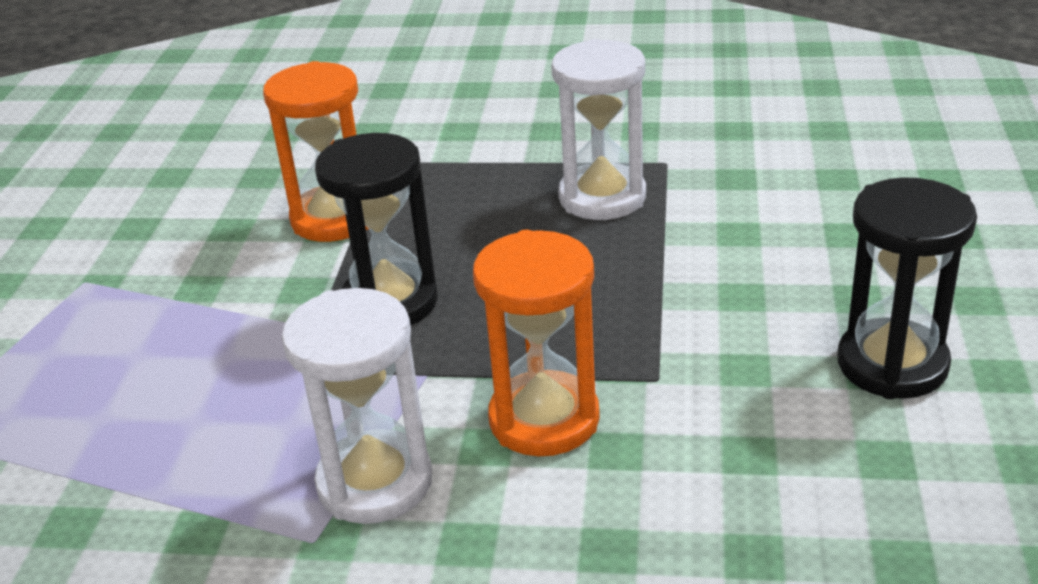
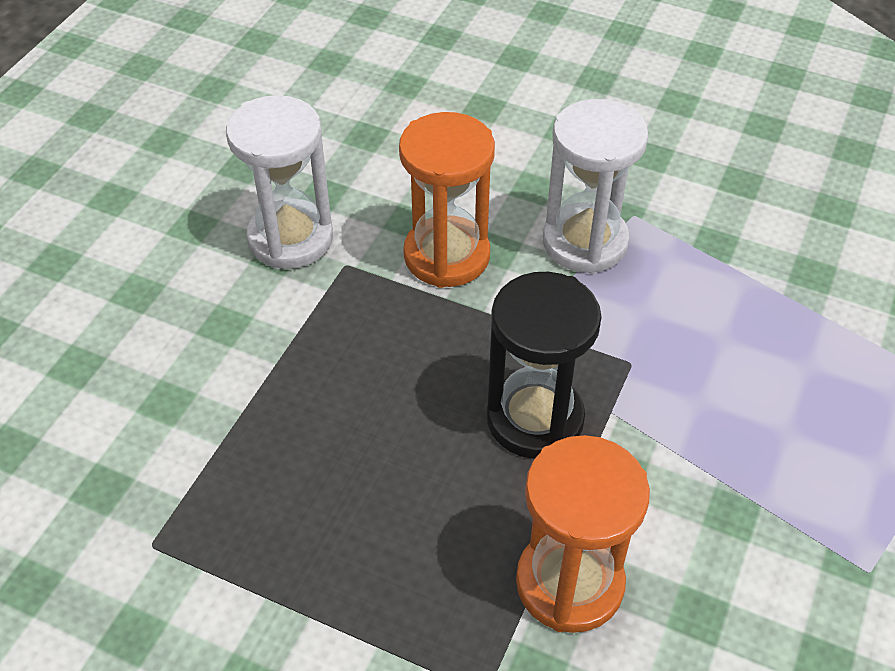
camera: 165 degrees left, 15 degrees up
(602, 197) = (258, 506): white hourglass -> white hourglass (290, 238)
(892, 364) = (173, 225): black hourglass -> none

